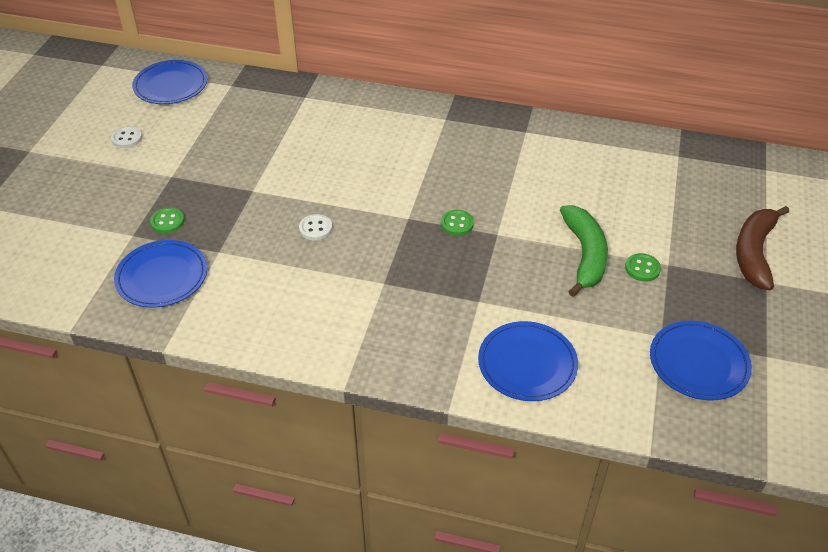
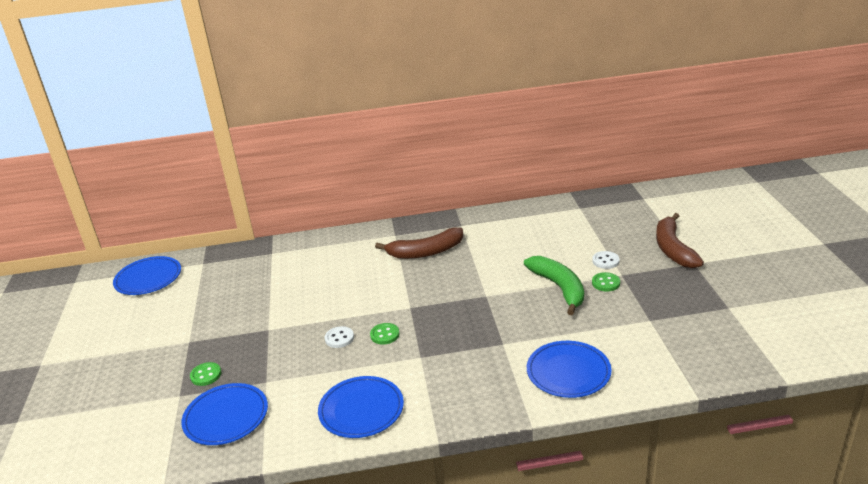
camera: 20 degrees left, 15 degrees down
(127, 138) = (130, 327): white button -> white button (605, 261)
(457, 224) = (450, 299): green button -> green button (385, 335)
(465, 153) = (425, 252): none -> brown banana
(698, 363) = (687, 328): blue plate -> blue plate (361, 410)

